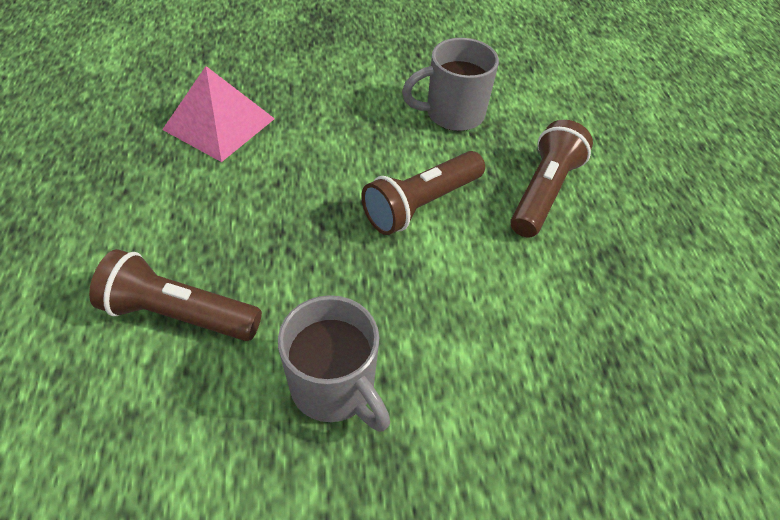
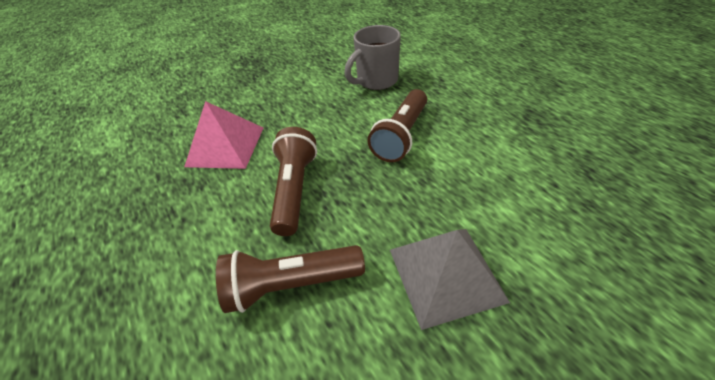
camera: 20 degrees left, 5 degrees down
(334, 387) = (445, 274): grey mug -> grey pyramid
(543, 192) = (464, 99): brown flashlight -> brown flashlight (294, 189)

